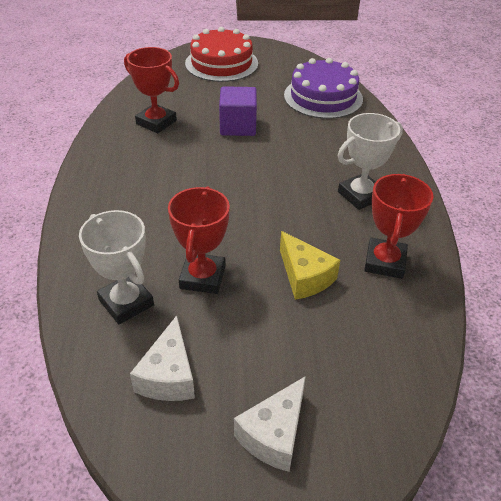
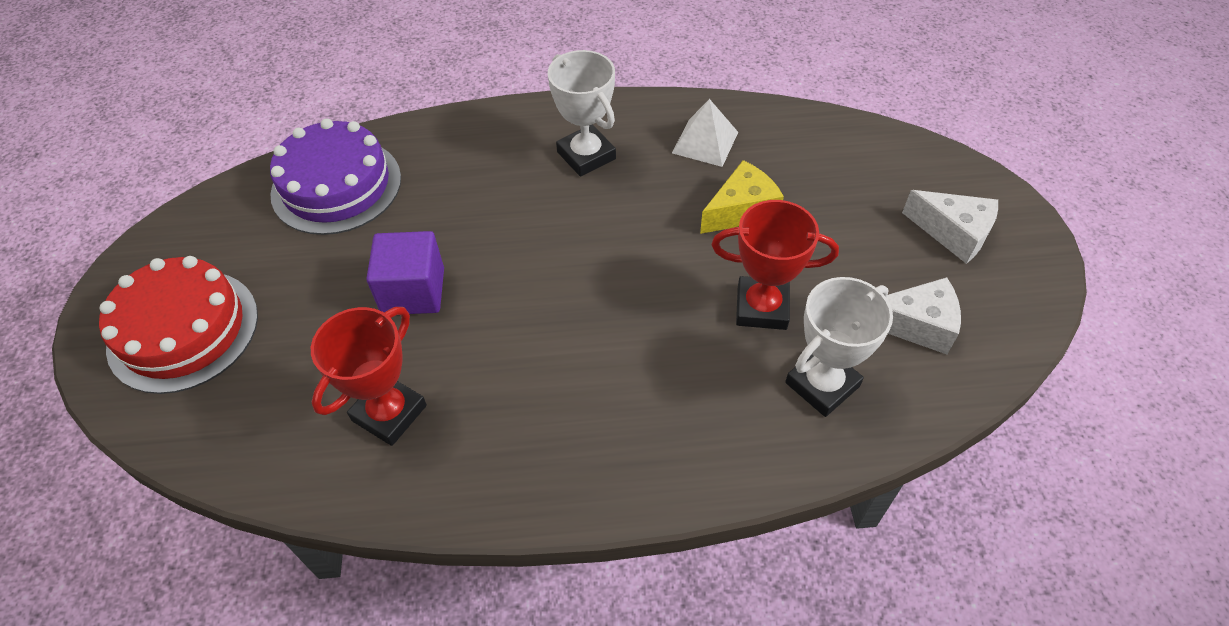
camera: 90 degrees left, 10 degrees up
(385, 262) = (705, 142): red trophy -> white pyramid

